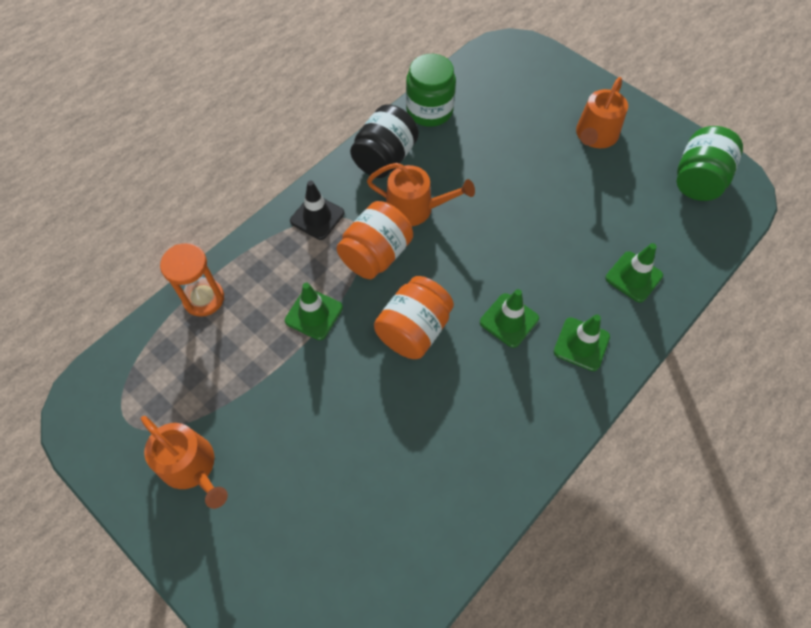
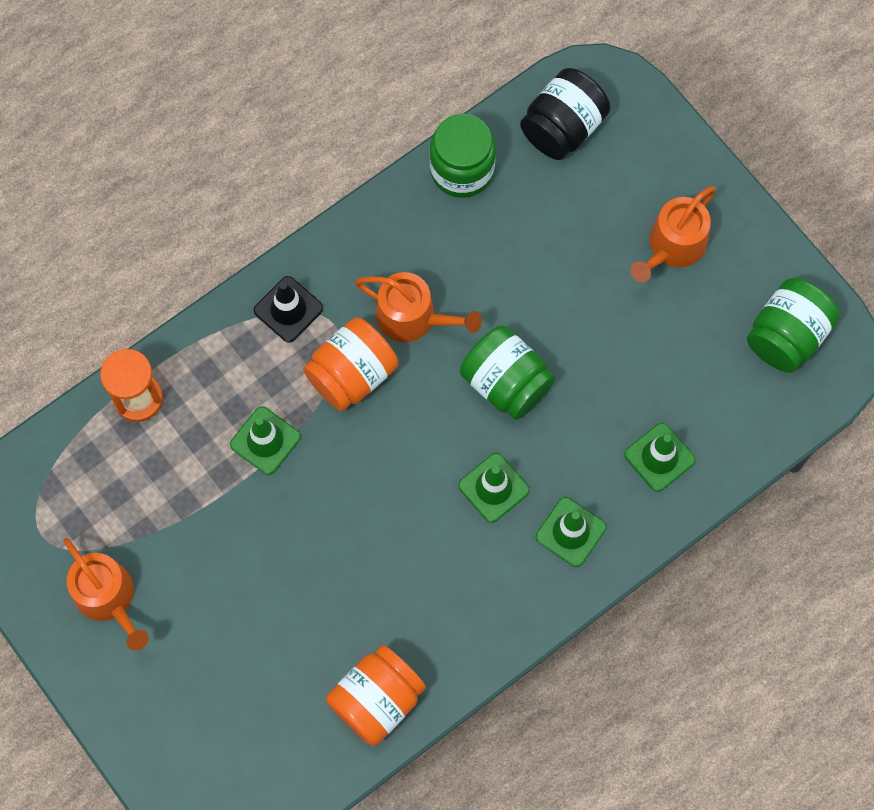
camera: 10 degrees right, 10 degrees up
(385, 158) = (388, 236): black jar -> black jar (563, 128)
(414, 330) = (379, 481): orange jar -> orange jar (377, 700)
(498, 242) = (506, 382): none -> green jar

